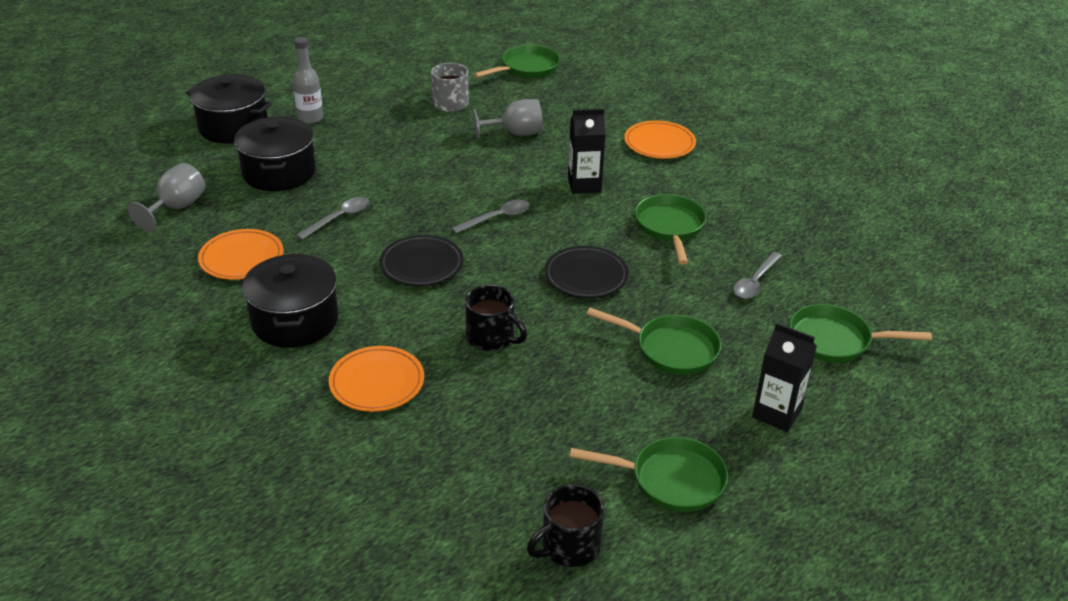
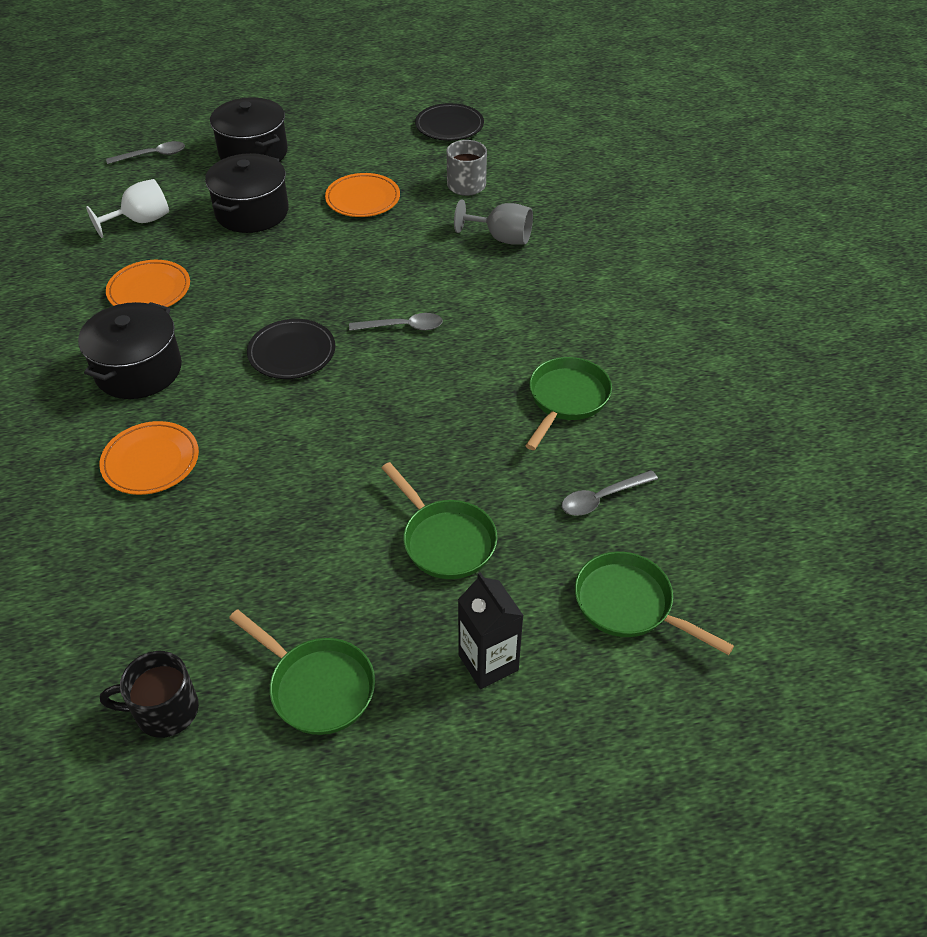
camera: 30 degrees right, 10 degrees up
(176, 208) = (141, 221): grey goblet -> white goblet
(310, 118) = (325, 163): grey bottle -> none
(339, 218) = (262, 277): grey spoon -> grey spoon (152, 155)
(491, 338) = (287, 456): black mug -> none
(526, 68) = (576, 166): green pan -> none
(584, 185) = (520, 319): black carton -> none
(586, 276) = (433, 423): black plate -> black plate (449, 126)
(659, 143) = (641, 296): orange plate -> orange plate (363, 199)

